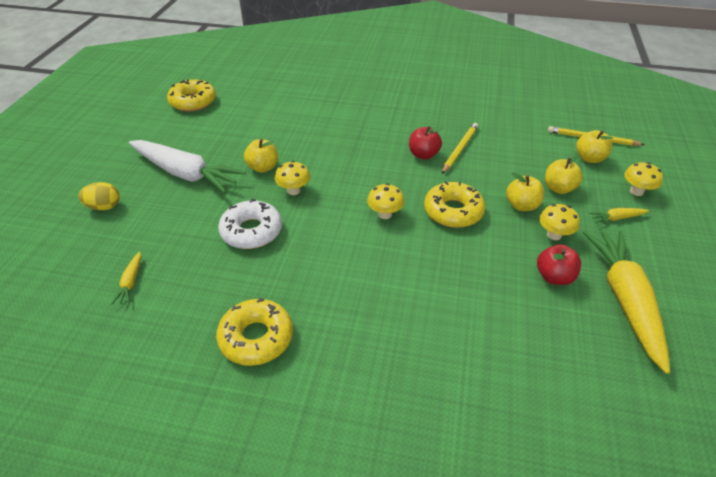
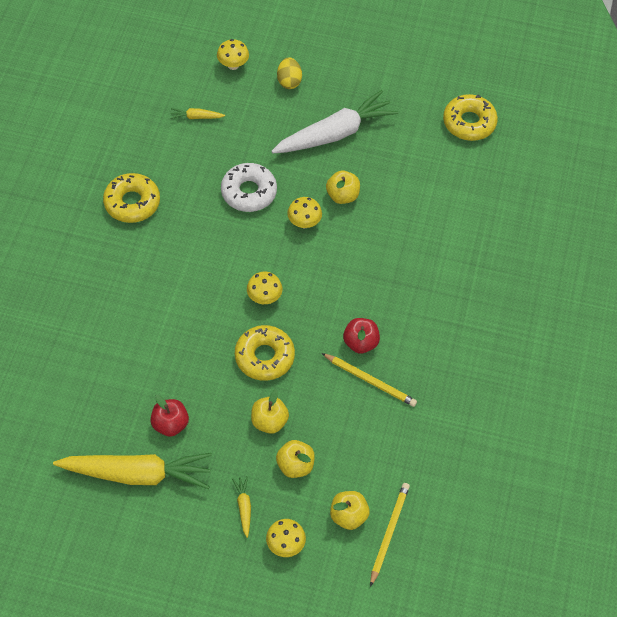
camera: 90 degrees right, 15 degrees up
(185, 173) = (335, 133): white carrot -> white carrot turned 150 degrees counterclockwise
(554, 235) = (224, 440): yellow mushroom -> yellow mushroom (233, 65)

